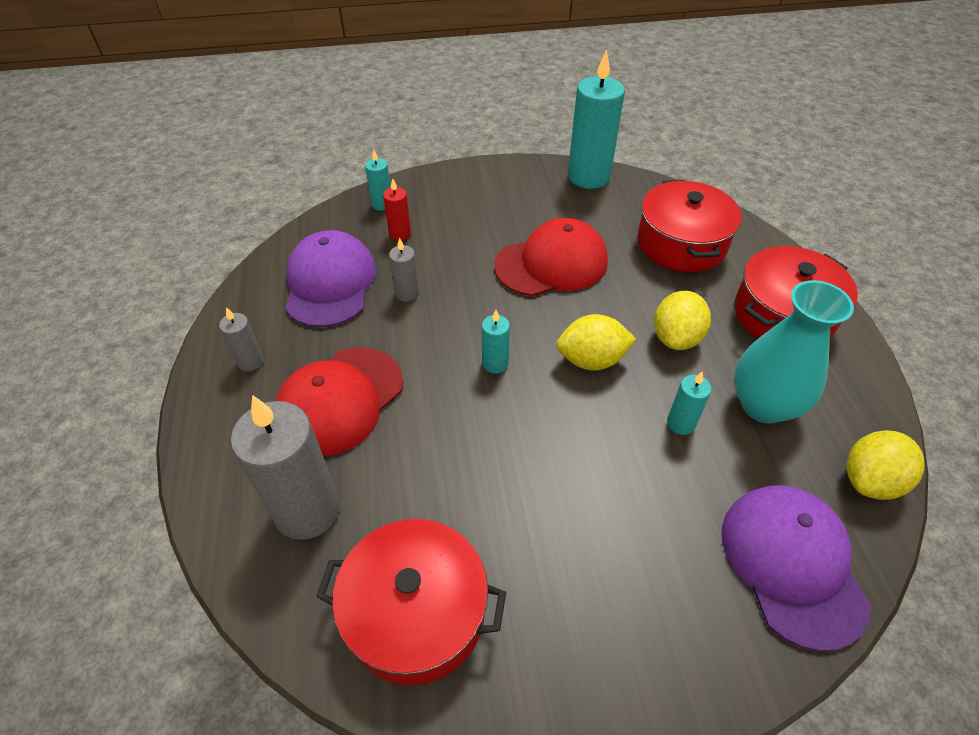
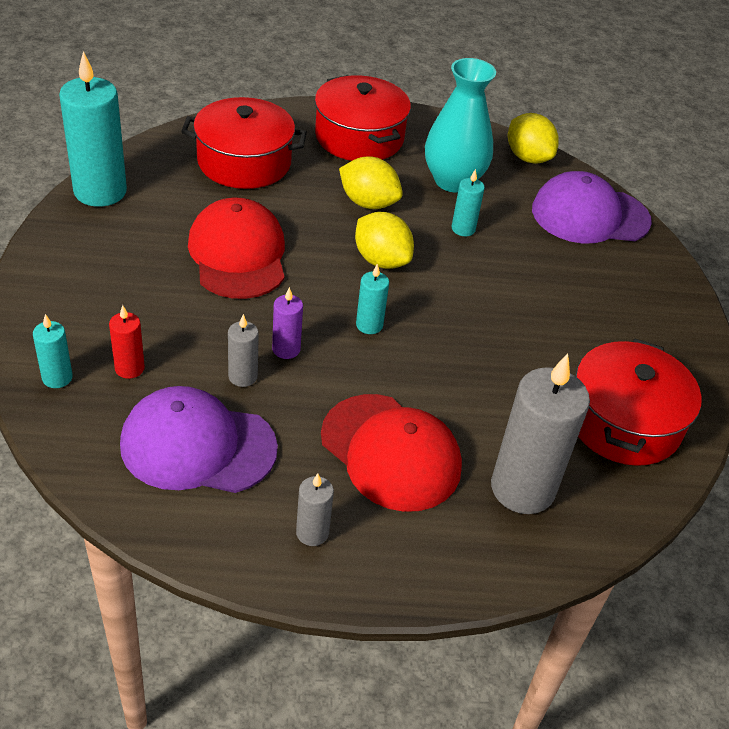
camera: 85 degrees left, 5 degrees down
(445, 313) = (286, 349): none -> purple candle
(591, 360) = (381, 260): yellow lemon -> yellow lemon turned 45 degrees counterclockwise

